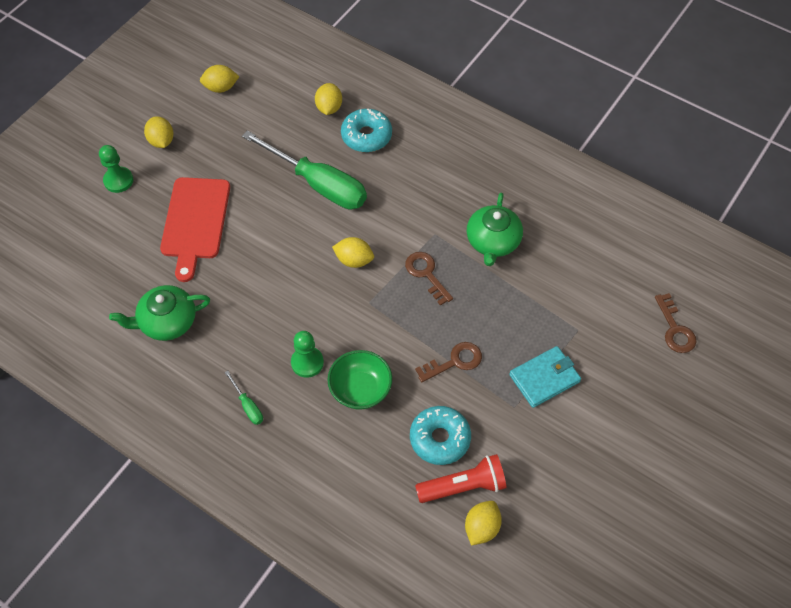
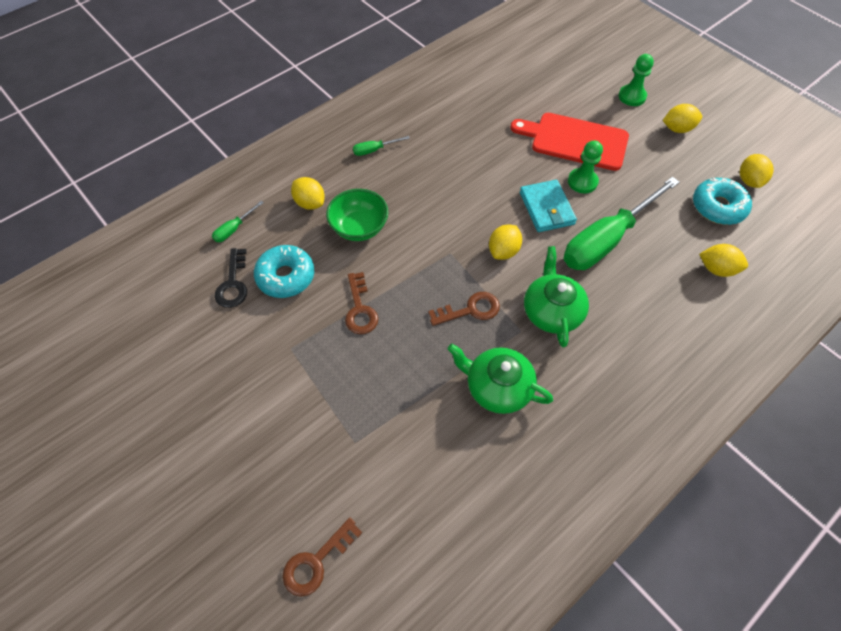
camera: 105 degrees right, 0 degrees up
(167, 322) = (472, 111): green teapot -> green teapot (552, 311)
(307, 362) = (401, 195): green pawn -> green pawn (582, 182)
(366, 136) = (671, 296): turquoise donut -> turquoise donut (718, 207)
(396, 513) = (234, 229): none -> green screwdriver
(463, 486) = (233, 283): red flashlight -> black key
(481, 527) = (189, 287): yellow lemon -> yellow lemon (310, 203)
(544, 378) = (310, 387): turquoise wallet -> turquoise wallet (546, 208)
(675, 329) = (316, 561): brown key -> brown key turned 45 degrees counterclockwise

